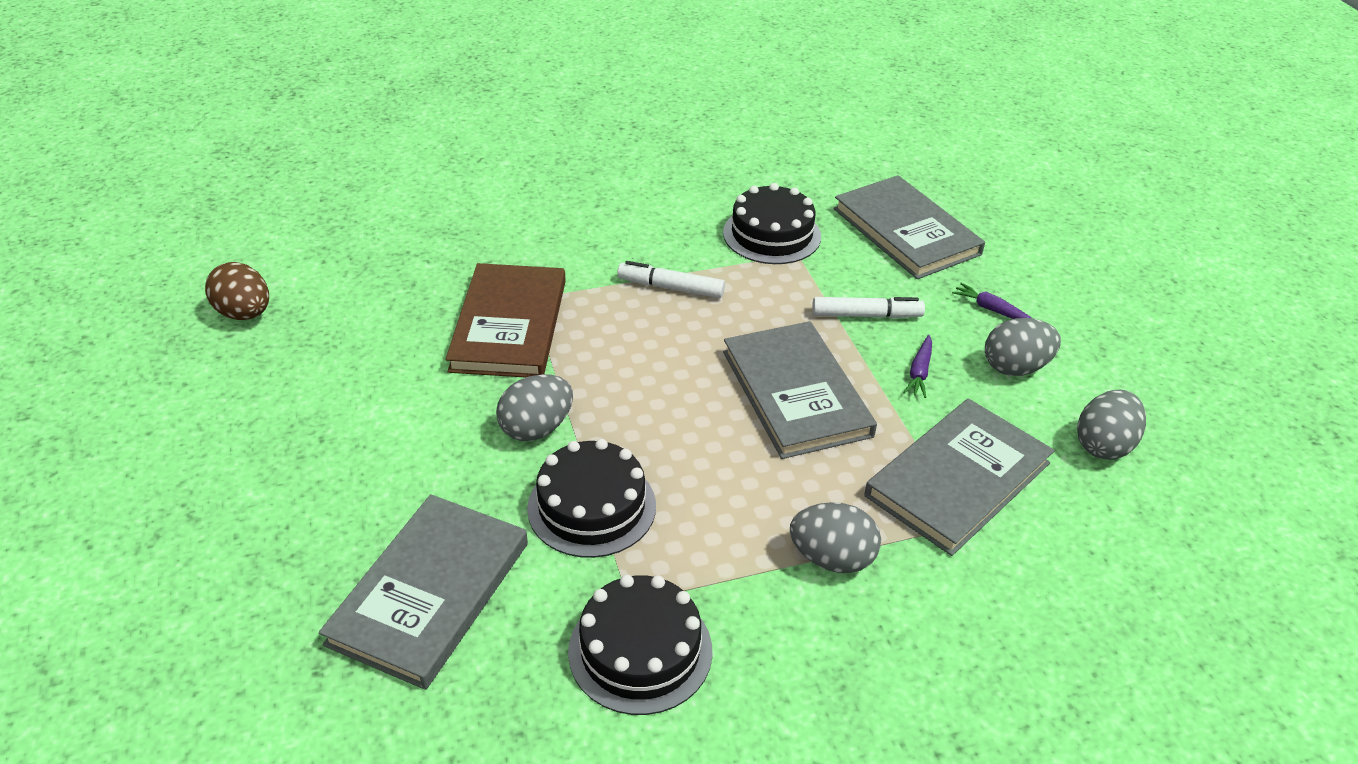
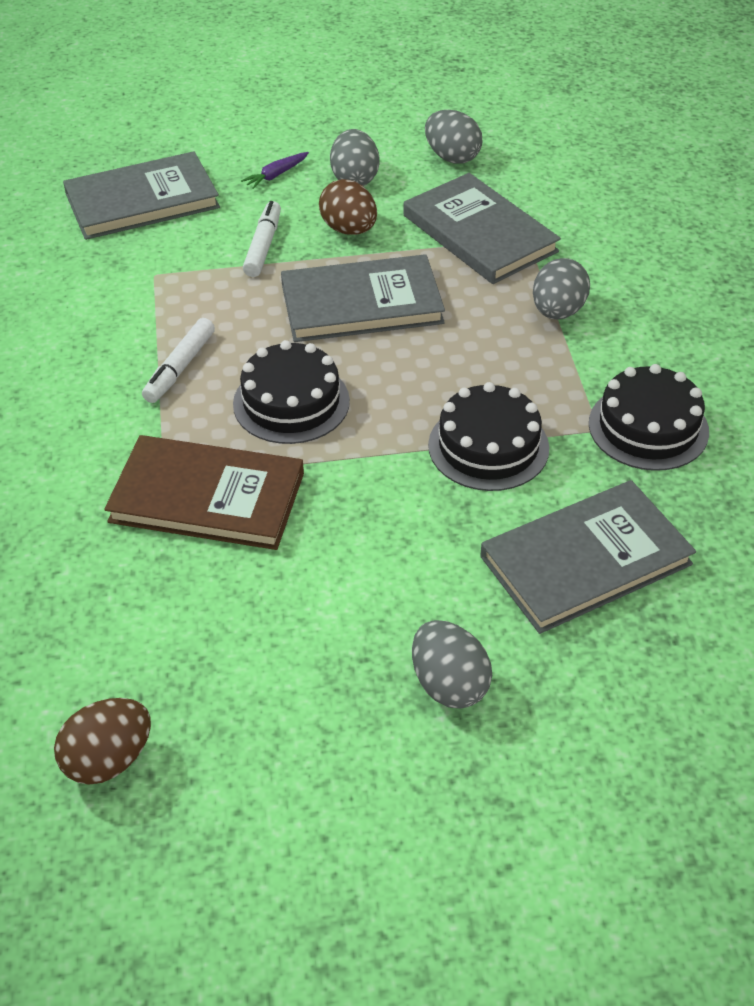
camera: 80 degrees left, 5 degrees up
(430, 593) = (585, 560): grey book -> grey book turned 60 degrees counterclockwise
(536, 428) = (378, 480): grey egg -> grey egg (449, 684)
(772, 234) = (113, 287): black cake -> black cake (291, 402)
(919, 372) = (349, 229): purple carrot -> brown egg

